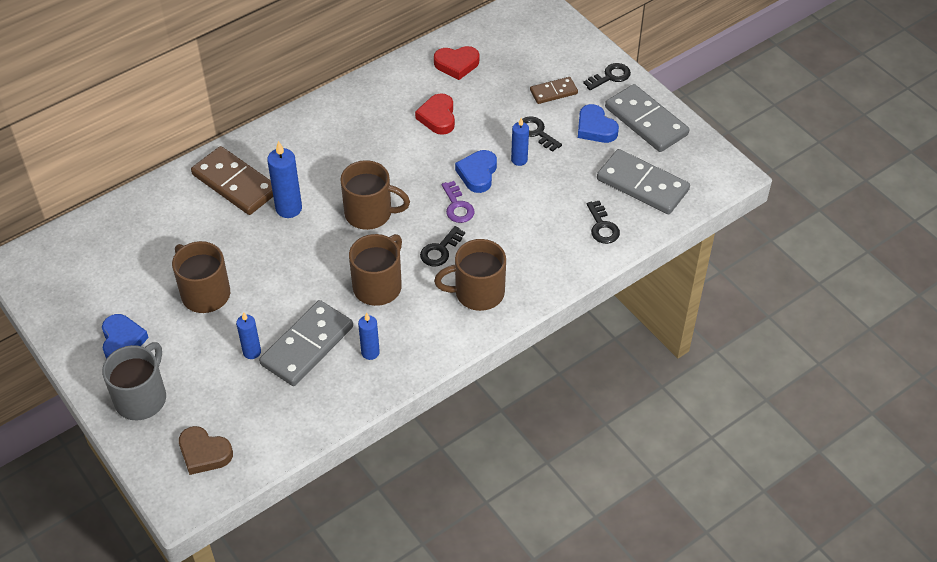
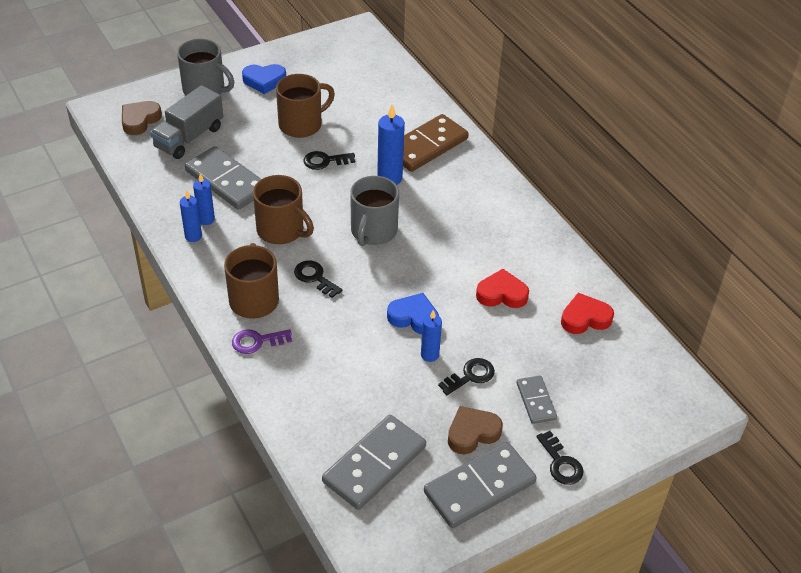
camera: 95 degrees right, 5 degrees down
(234, 396) = (189, 137): none -> grey truck
(252, 352) = (230, 149): blue candle -> blue candle (193, 236)
(370, 213) = (373, 231): brown mug -> grey mug
(456, 64) = (585, 318): red heart -> red heart turned 75 degrees clockwise
(457, 206) = (370, 296): purple key -> purple key (257, 341)
(553, 92) = (536, 401): brown domino -> grey domino
(595, 128) = (472, 433): blue heart -> brown heart
(602, 226) = (318, 415): black key -> black key (325, 161)

